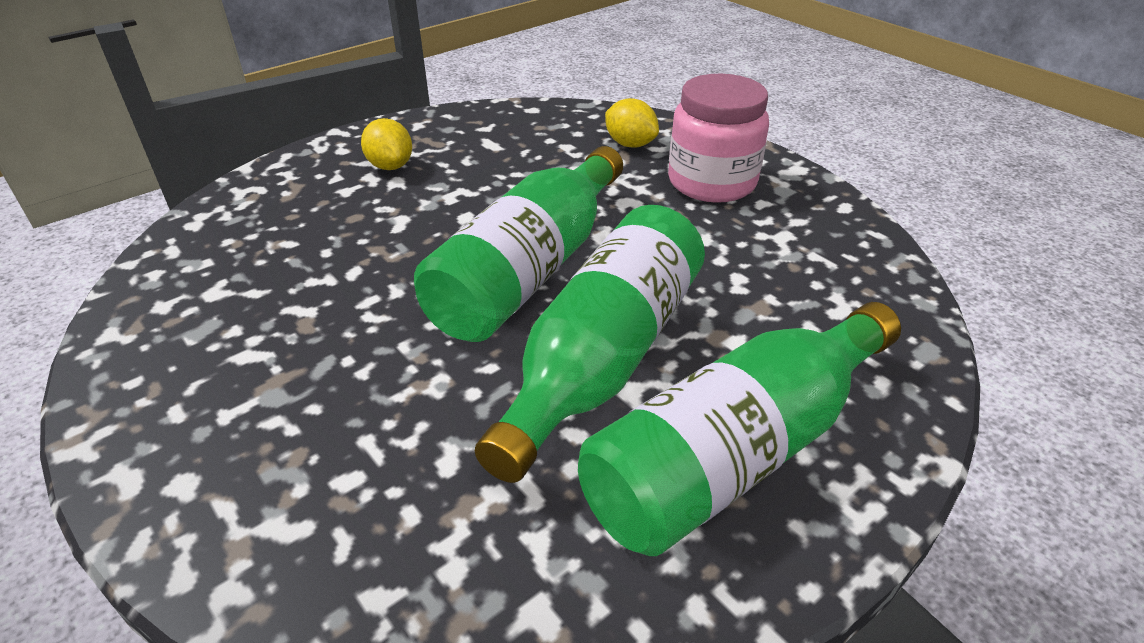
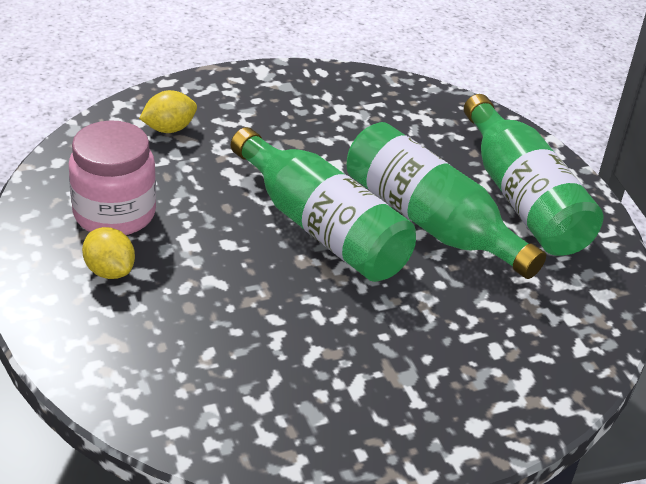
camera: 75 degrees left, 0 degrees up
(390, 166) = (109, 271): yellow lemon -> yellow lemon turned 60 degrees clockwise
(711, 182) = (255, 111): pink jar -> pink jar (114, 213)

